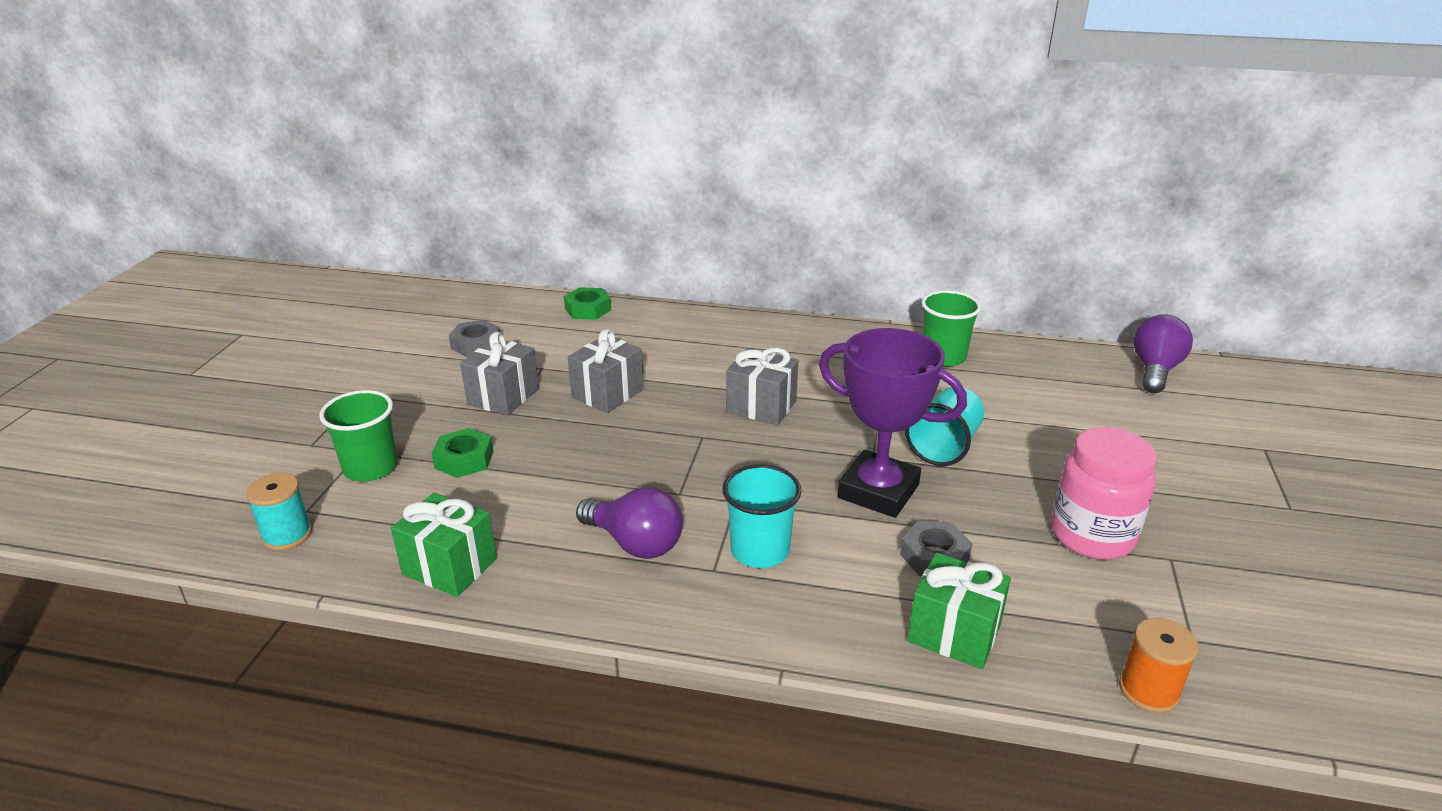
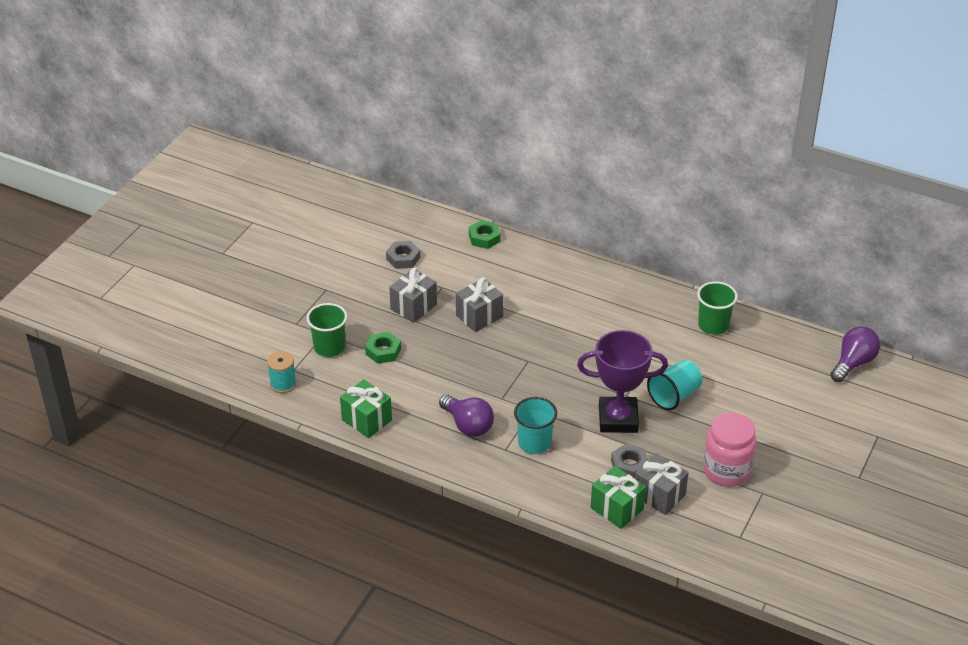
camera: 15 degrees right, 10 degrees up
(761, 406) = (573, 344): grey gift -> grey gift (659, 495)
(878, 491) = (618, 419): purple trophy -> purple trophy turned 45 degrees counterclockwise
(1148, 690) = (698, 556): orange spool -> none

